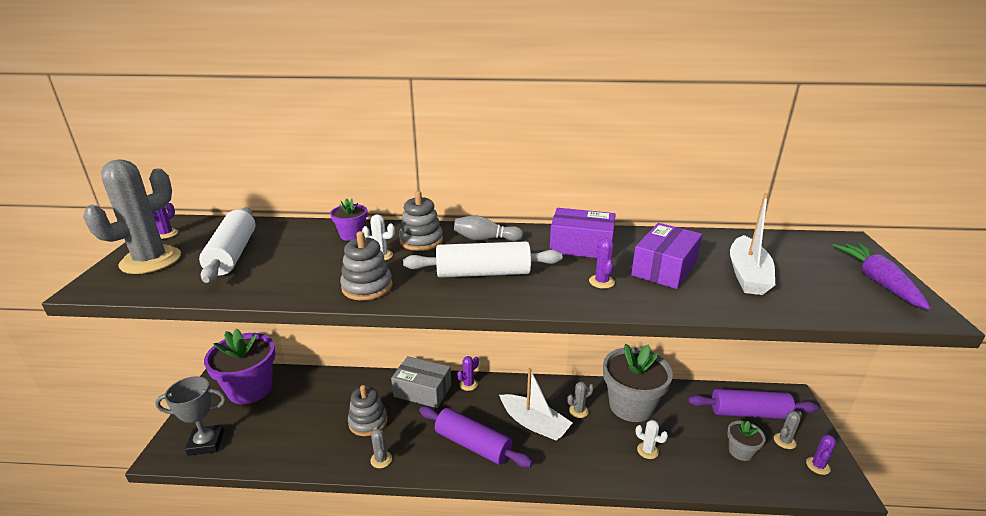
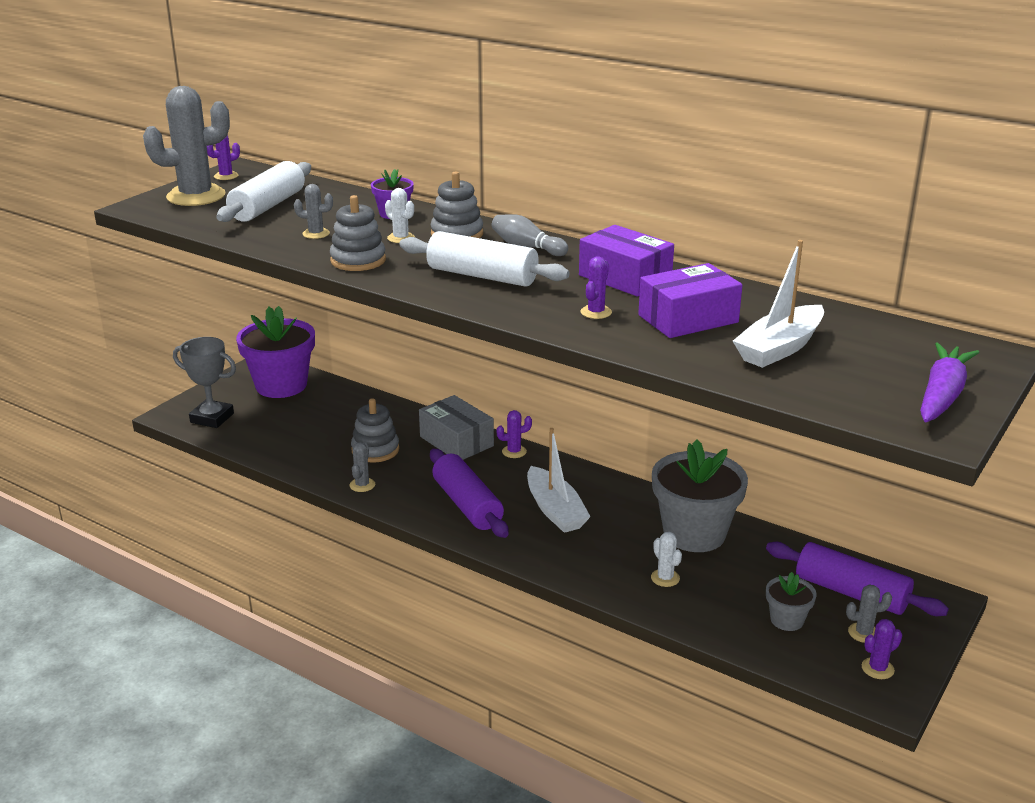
camera: 30 degrees right, 0 degrees up
(578, 411) = (621, 516): grey cactus -> grey cactus (316, 234)

